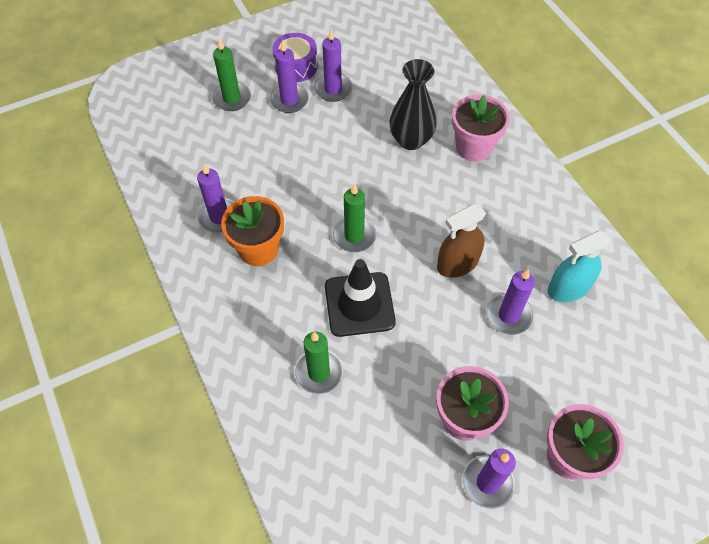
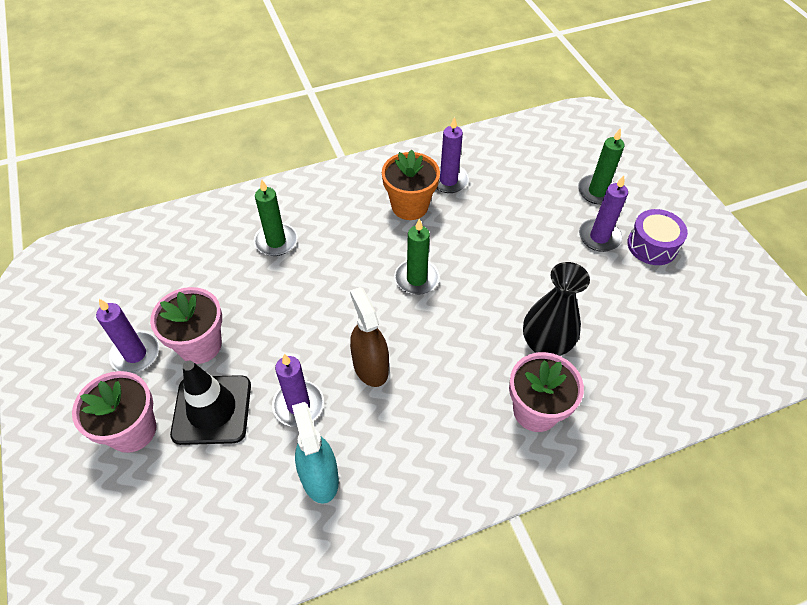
camera: 95 degrees right, 5 degrees down
(333, 89) = (620, 276): purple candle -> none
(359, 304) = (337, 276): black traffic cone -> black traffic cone (212, 410)

